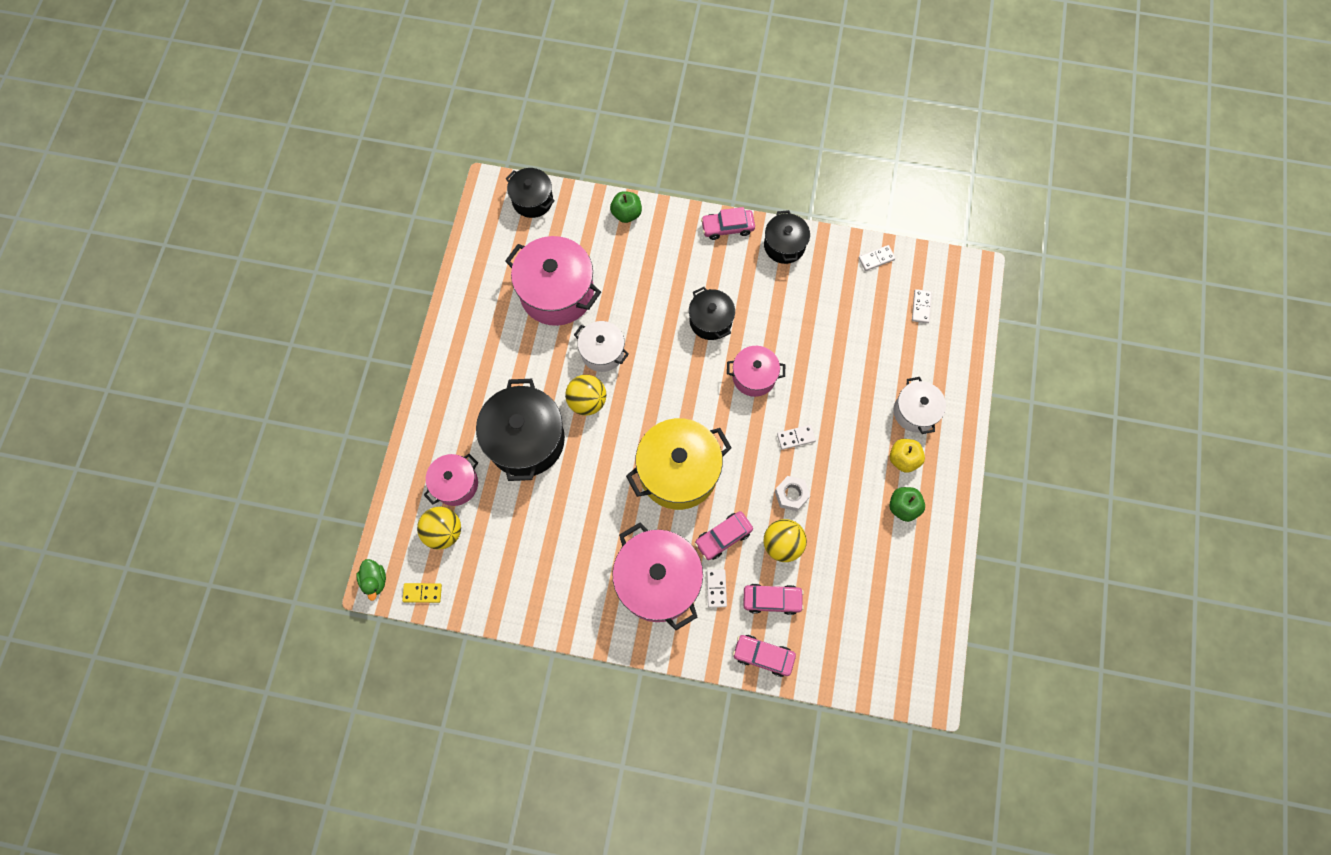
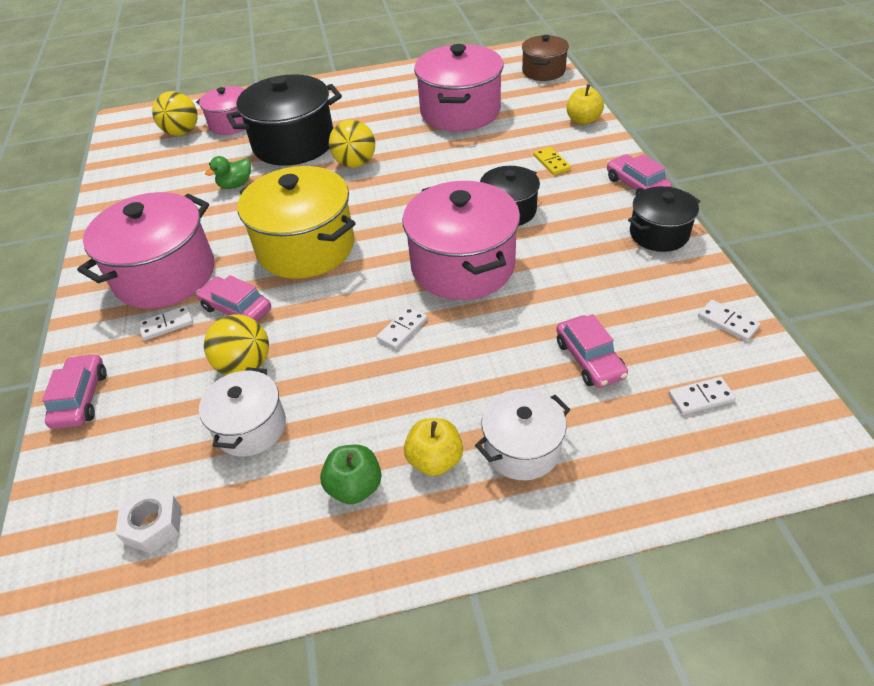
camera: 70 degrees right, 25 degrees down
(375, 580) = (126, 116): green duck -> green duck (235, 185)
(422, 593) = (119, 140): yellow domino -> yellow domino (551, 163)
(532, 200) = (543, 71): black pot -> brown pot
(602, 352) = (416, 155): white pot -> white pot (250, 427)
(626, 214) = (583, 120): green apple -> yellow apple
(754, 376) = (463, 266): pink pot -> pink pot, size x1.75
(772, 599) = (163, 381): pink car -> pink car (589, 359)
(791, 495) = (319, 351): white nut -> white nut (153, 525)
(796, 438) = (402, 329): white domino -> white domino turned 75 degrees clockwise

